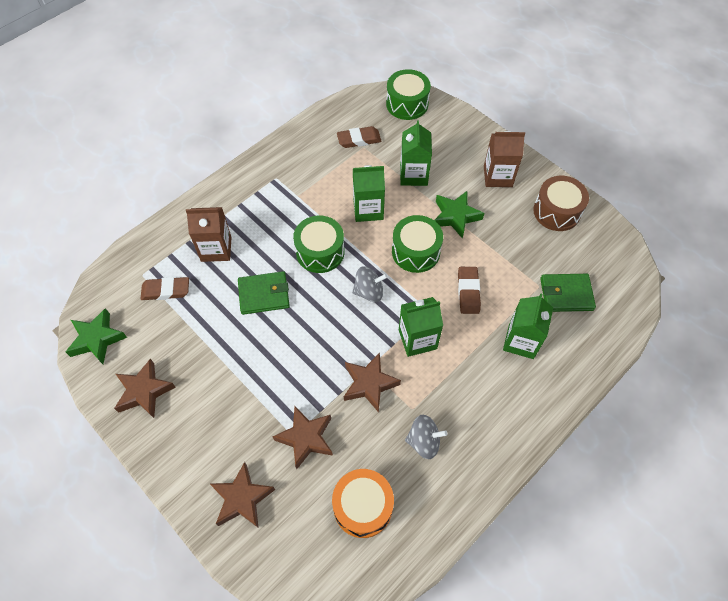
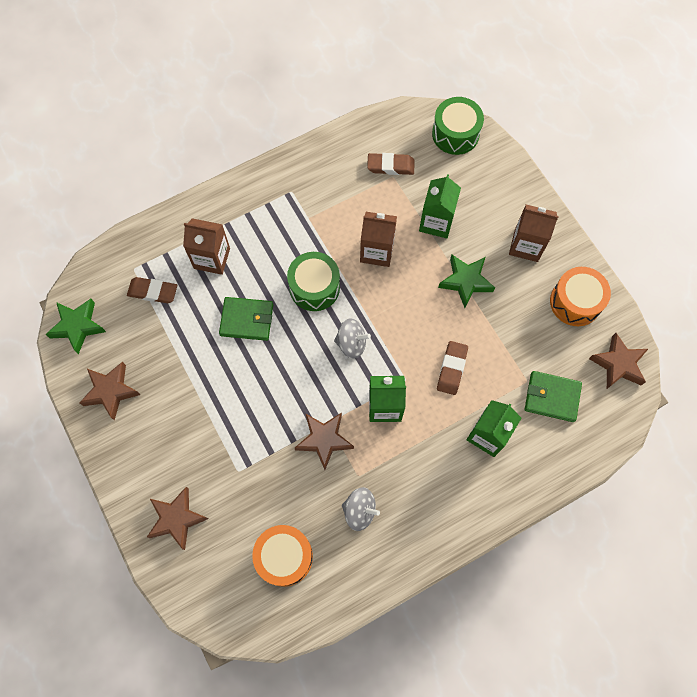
camera: 15 degrees right, 10 degrees up
(306, 438) = (249, 477): brown star -> brown star (618, 364)
(368, 209) = (377, 251): green carton -> brown carton
(416, 251) = (412, 311): green drum -> none
(556, 211) = (575, 302): brown drum -> orange drum

